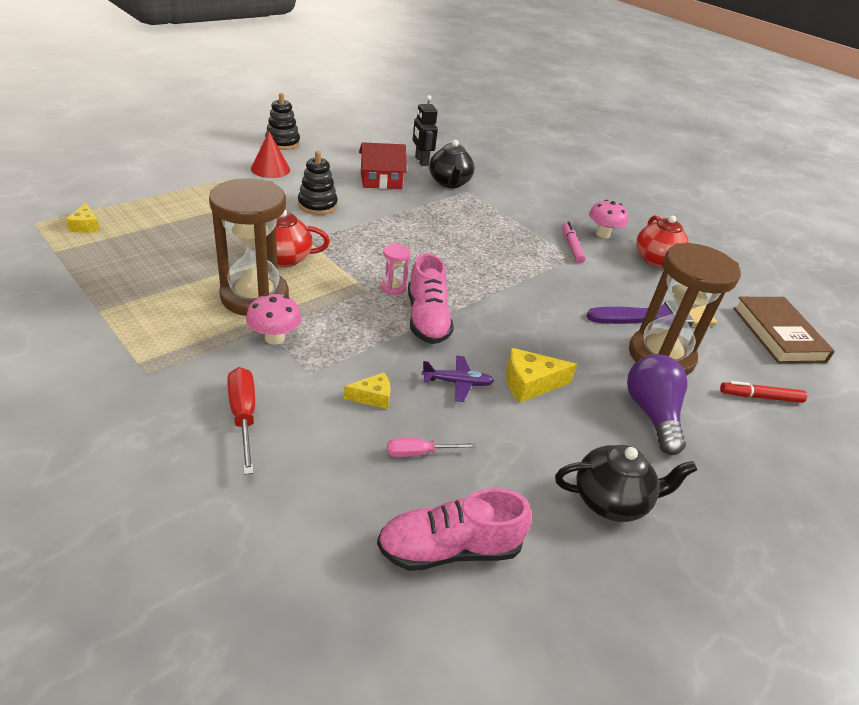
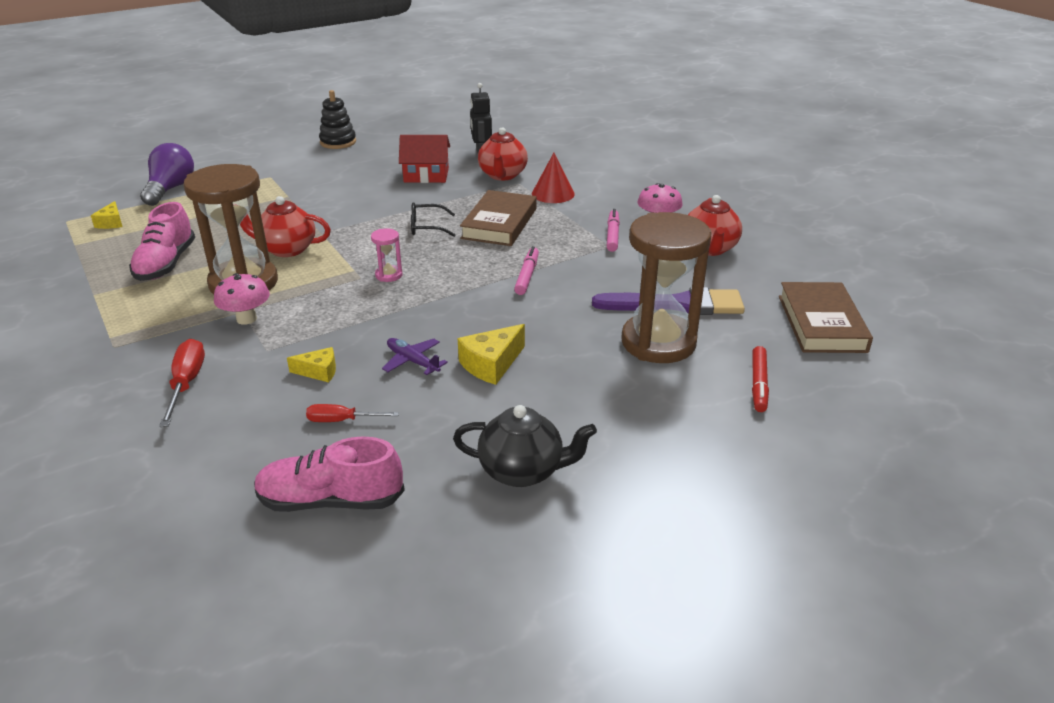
camera: 15 degrees right, 5 degrees down
(270, 169) = (313, 167): red cone -> red cone (553, 193)
(317, 205) = (346, 200): black stacking toy -> none
(405, 236) = (426, 227): none -> black glasses
(419, 453) = (342, 420): pink screwdriver -> red screwdriver
(427, 319) = (410, 304): pink shoe -> pink shoe (166, 264)
(449, 183) = (502, 175): black teapot -> red teapot
(457, 382) = (413, 361): purple plane -> purple plane turned 150 degrees counterclockwise
(469, 233) = (499, 223): none -> brown book
(518, 288) = (527, 276): none -> pink marker
(530, 383) = (491, 364): yellow cheese -> yellow cheese turned 45 degrees counterclockwise
(652, 414) = (615, 396): purple light bulb -> purple light bulb (170, 189)
(760, 397) = (758, 384): red marker -> red marker turned 90 degrees counterclockwise

